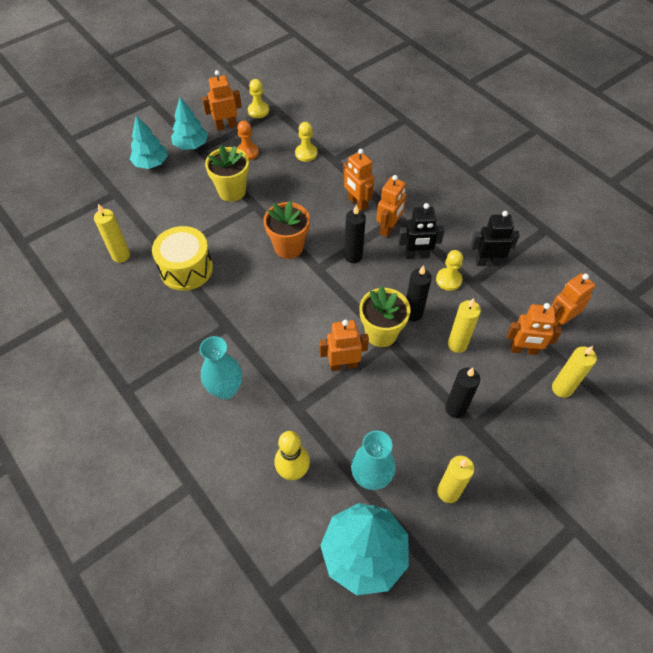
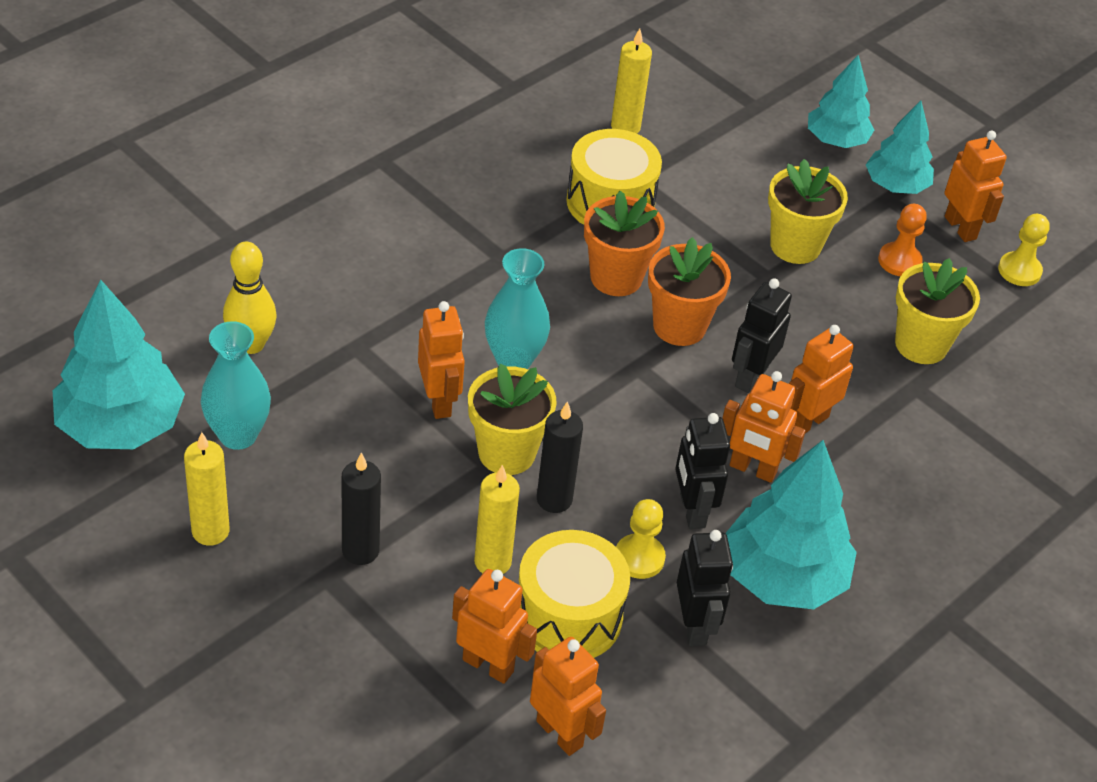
camera: 80 degrees right, 10 degrees down
(225, 389) = (386, 263): turquoise vase -> turquoise vase (513, 360)
(249, 272) = (616, 277): none -> orange flower pot
(306, 153) = (921, 344): yellow pawn -> yellow flower pot
(326, 221) = (750, 377): none -> black robot
(353, 256) = (673, 415): black candle -> none
(454, 225) = (783, 577): none -> turquoise tree
(488, 313) = (568, 616): none -> yellow drum
(523, 350) = (488, 665): orange robot -> orange robot turned 120 degrees clockwise
(562, 388) = (407, 718): yellow candle -> none

